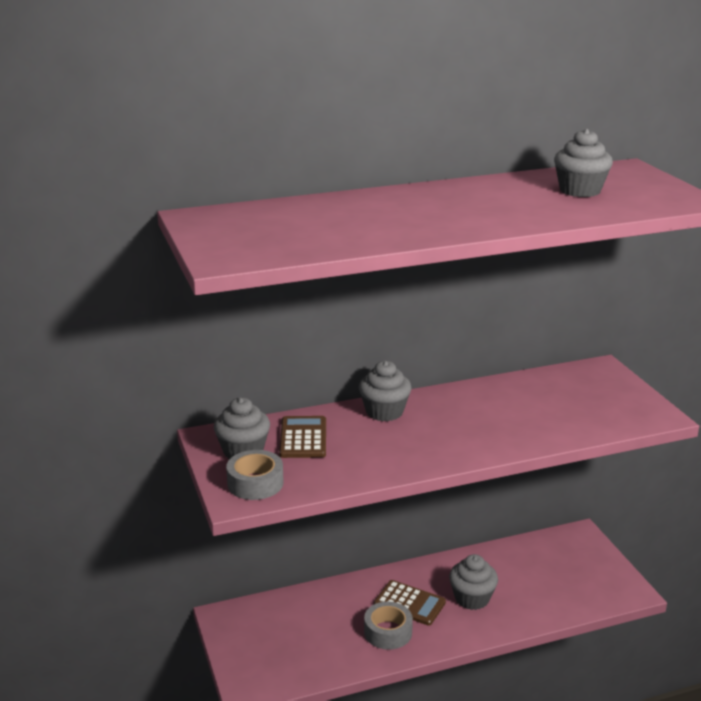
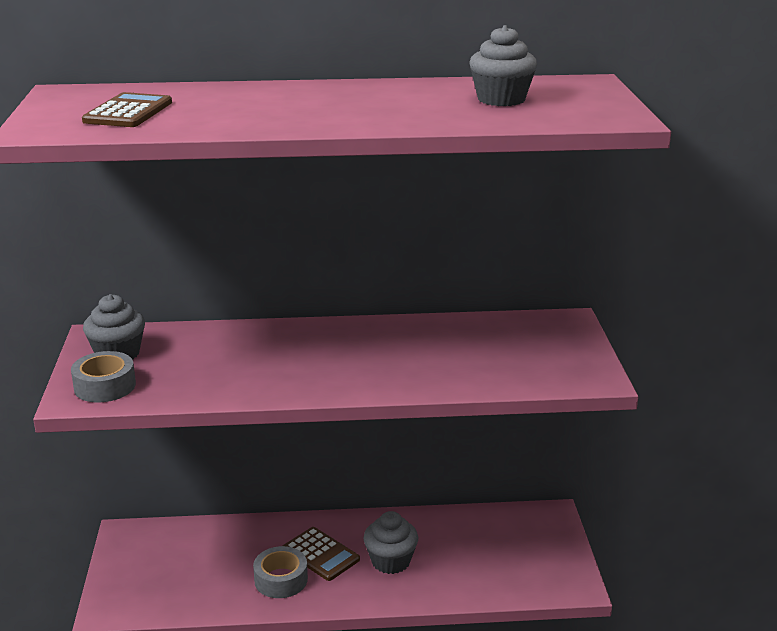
camera: 15 degrees right, 0 degrees up
(303, 438) = (187, 349): brown calculator -> brown calculator (128, 112)
(384, 412) = (291, 335): grey cupcake -> none

